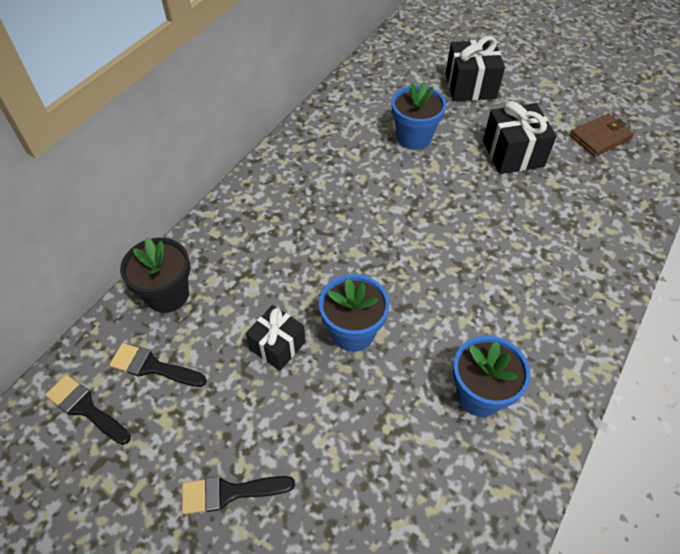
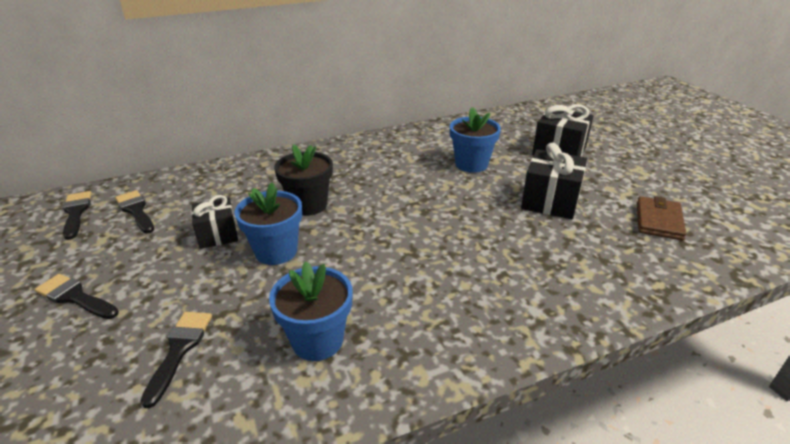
camera: 35 degrees right, 20 degrees down
(168, 295) = (195, 181): black flower pot -> black flower pot (308, 205)
(388, 473) = (179, 350): none -> black brush
(600, 137) = (658, 221): brown wallet -> brown wallet turned 75 degrees counterclockwise

